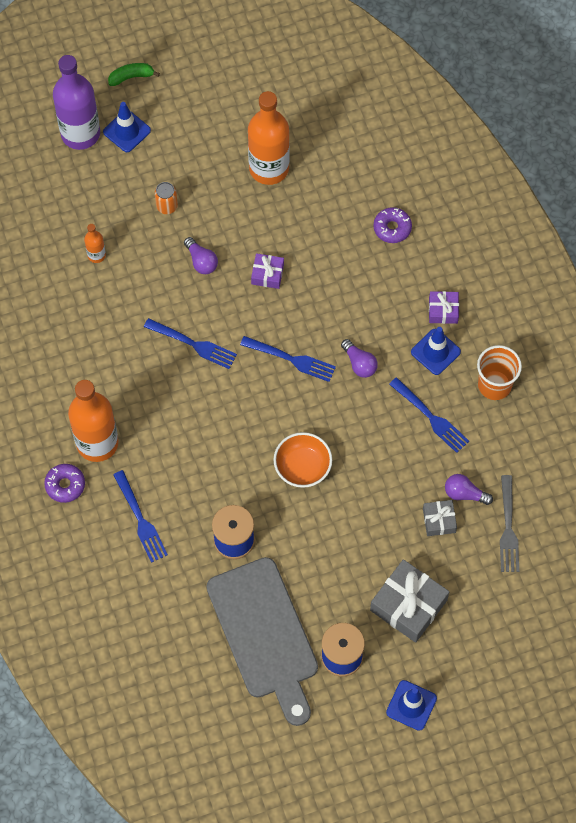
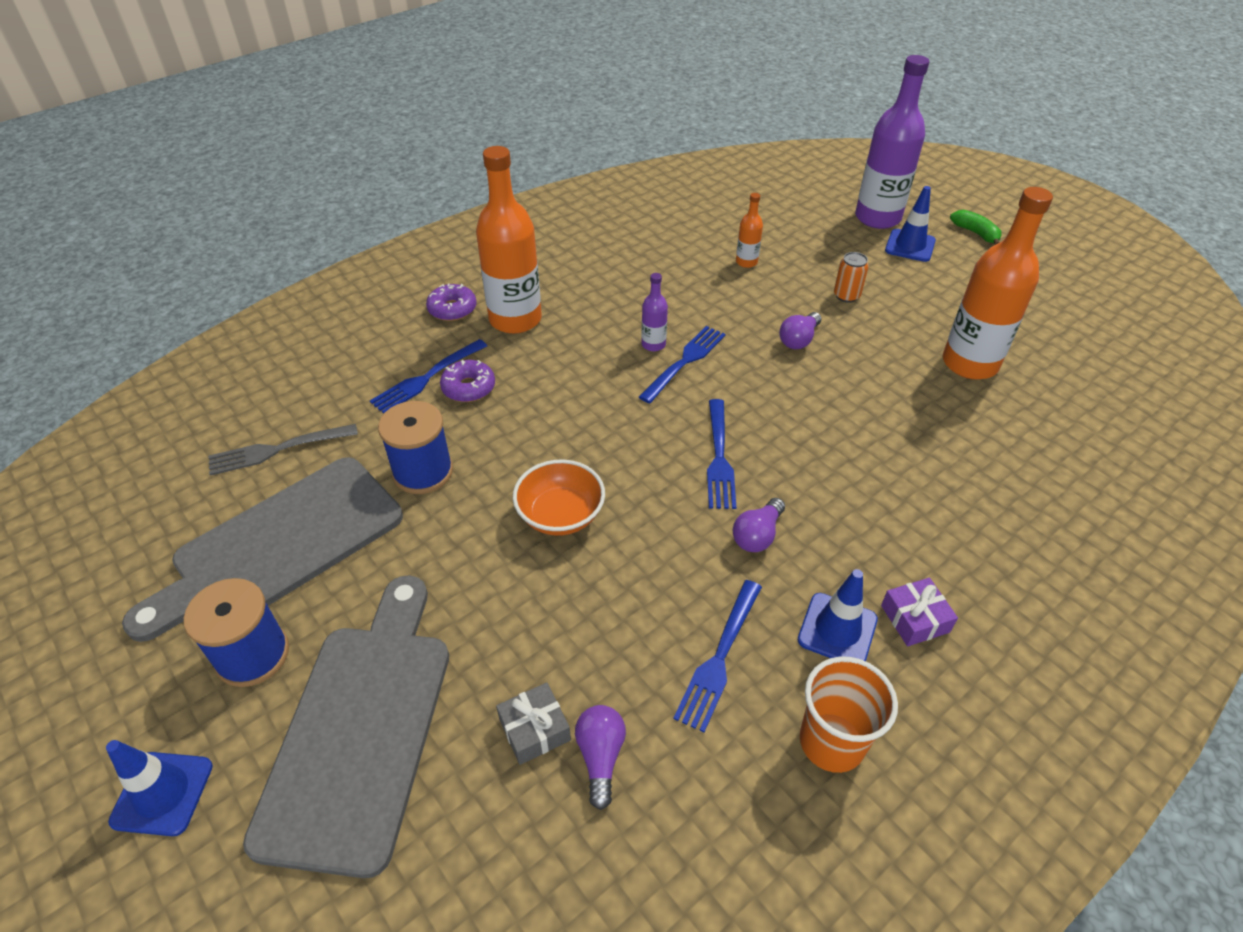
camera: 70 degrees right, 20 degrees down
(166, 358) = (653, 344): none -> purple bottle
(193, 344) = (685, 362): blue fork -> blue fork turned 150 degrees counterclockwise
(267, 274) = (825, 401): purple gift -> none
(392, 228) = (997, 512): purple donut -> purple donut (468, 388)
(408, 605) = (360, 728): grey gift -> grey cutting board
(508, 528) = (558, 861): grey fork -> grey fork (278, 450)

